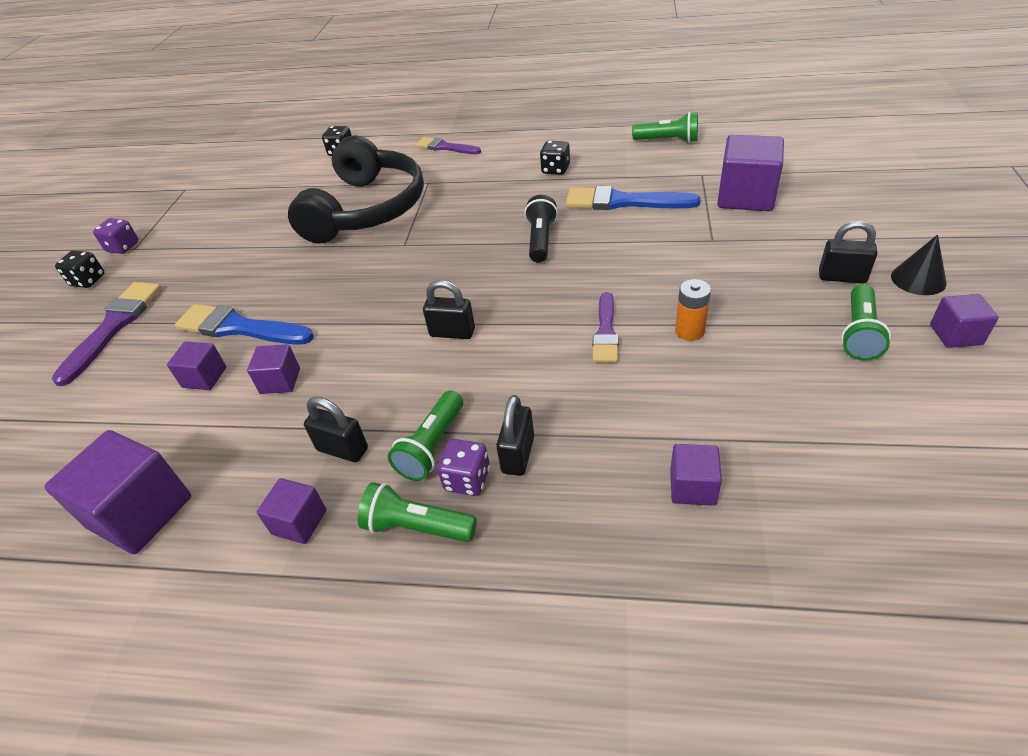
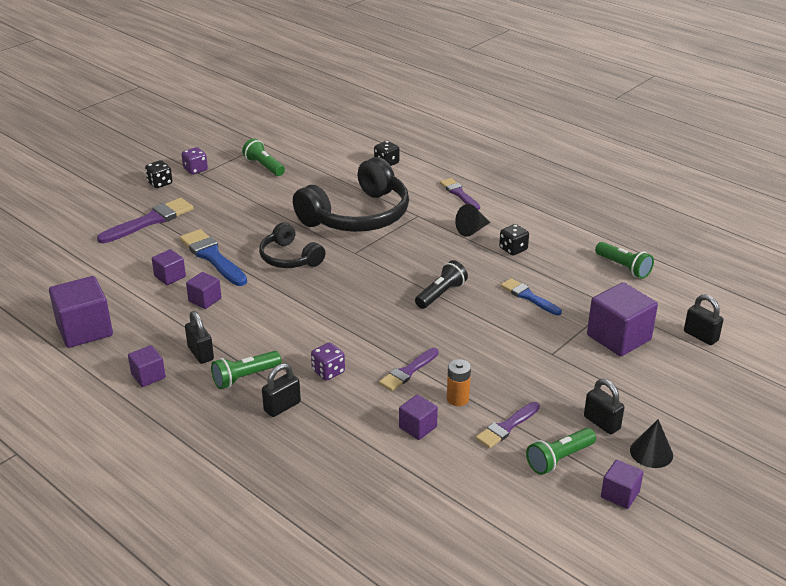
camera: 30 degrees right, 10 degrees down
(336, 284) = (289, 258): none -> black headphones
(417, 526) = (198, 410): green flashlight -> green flashlight (264, 166)
(452, 332) = (321, 323): black padlock -> black padlock (700, 336)
(467, 480) = (244, 403): purple dice -> purple dice (328, 372)
(497, 171) = (472, 230): none -> black cone
(623, 202) = (528, 297): blue brush -> blue brush, size x0.63
(692, 487) = (350, 473): purple cube -> purple cube (417, 427)
(771, 331) = (506, 427): none -> purple brush

